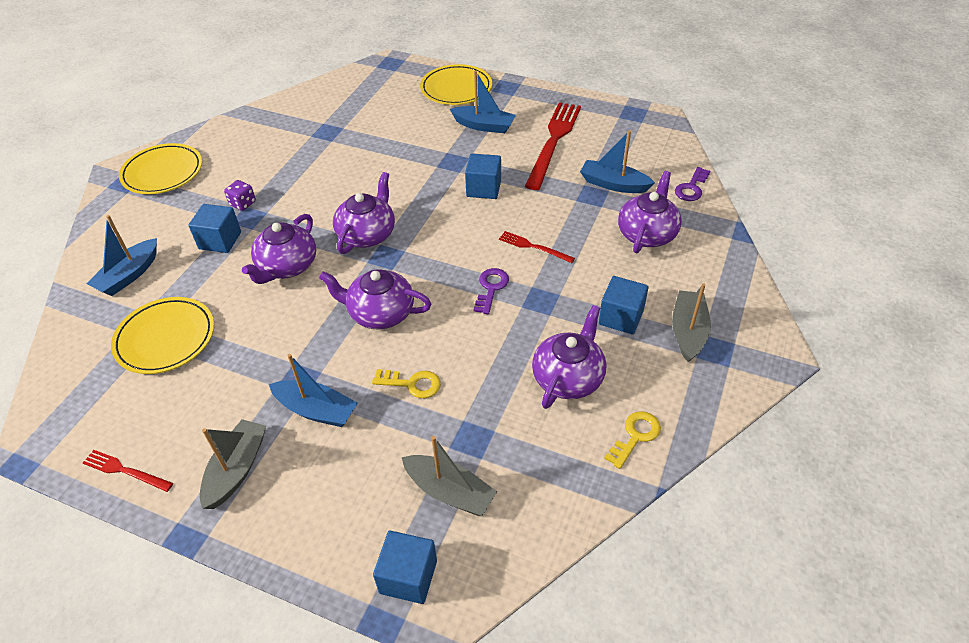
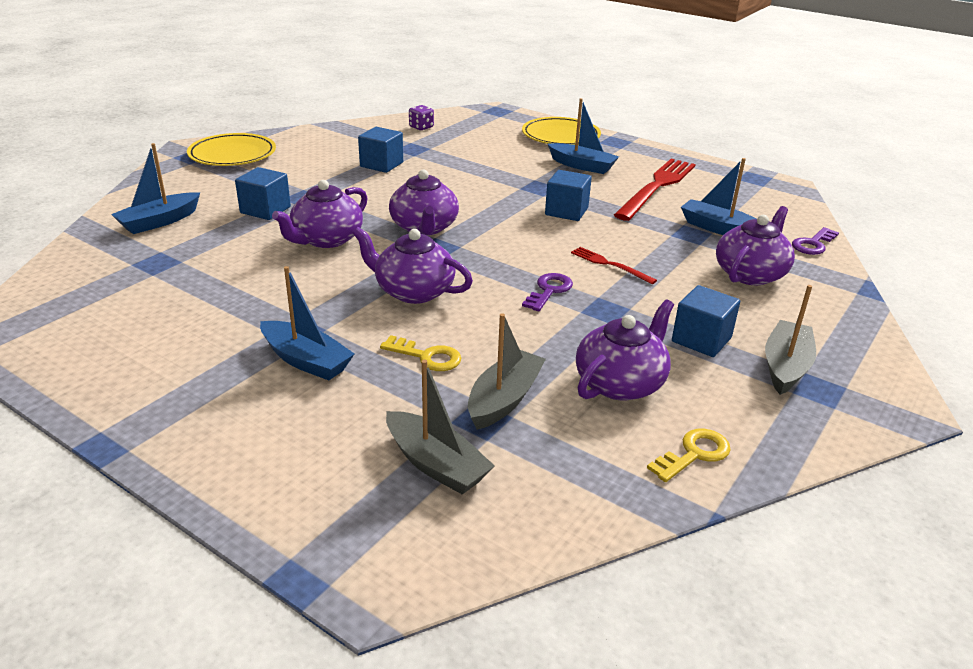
camera: 10 degrees right, 15 degrees down
(125, 471) = (68, 375): red fork -> none
(165, 338) = (170, 274): yellow plate -> none
(237, 469) = (191, 396): grey boat -> grey boat (504, 399)
(243, 203) = (302, 187): purple dice -> purple dice (421, 127)
(367, 234) = (424, 228): purple teapot -> purple teapot turned 135 degrees clockwise
(408, 577) = (351, 540): blue cube -> blue cube (381, 164)

